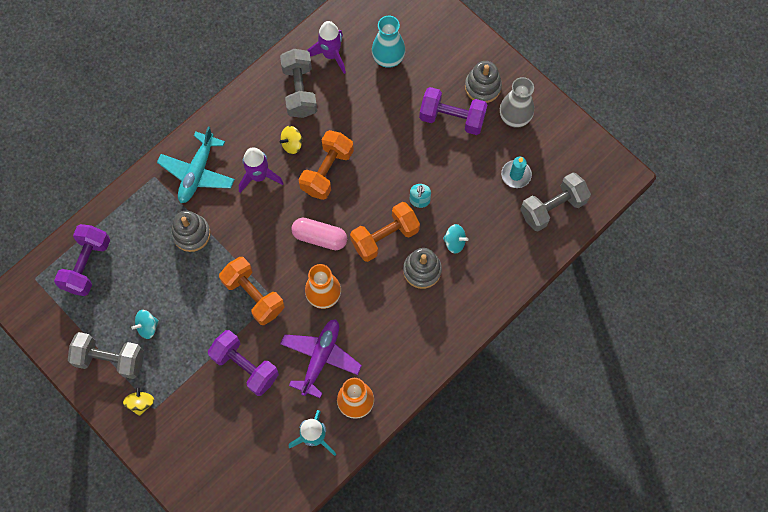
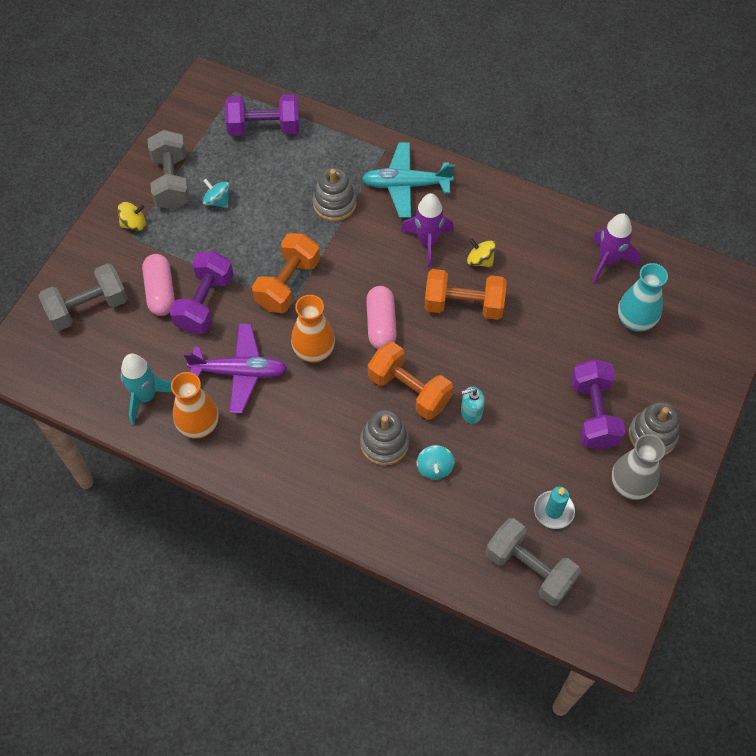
camera: 70 degrees right, 10 degrees down
(219, 399) = (160, 291): none -> pink capsule
(300, 91) = (548, 246): grey dumbbell -> grey dumbbell (88, 308)

